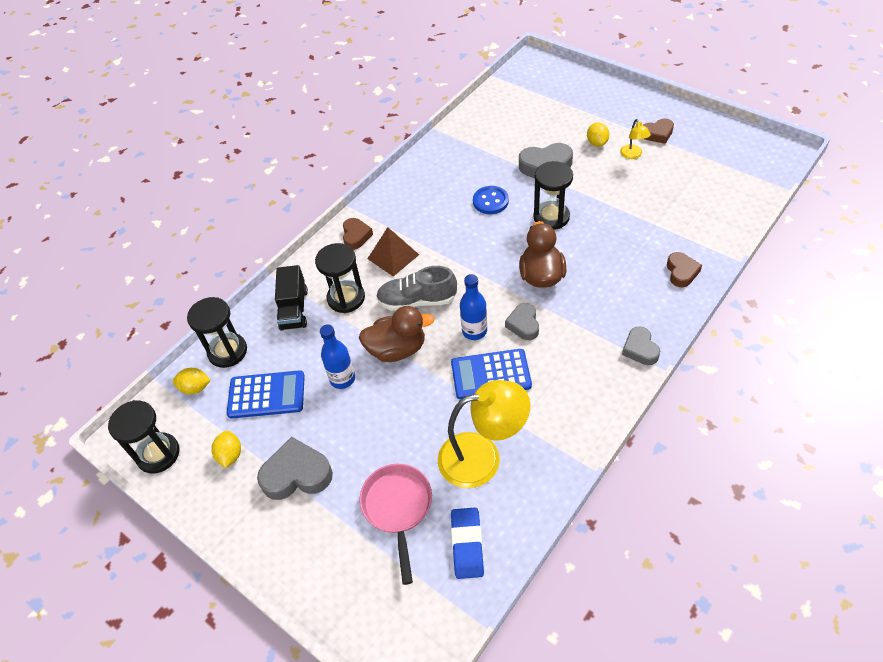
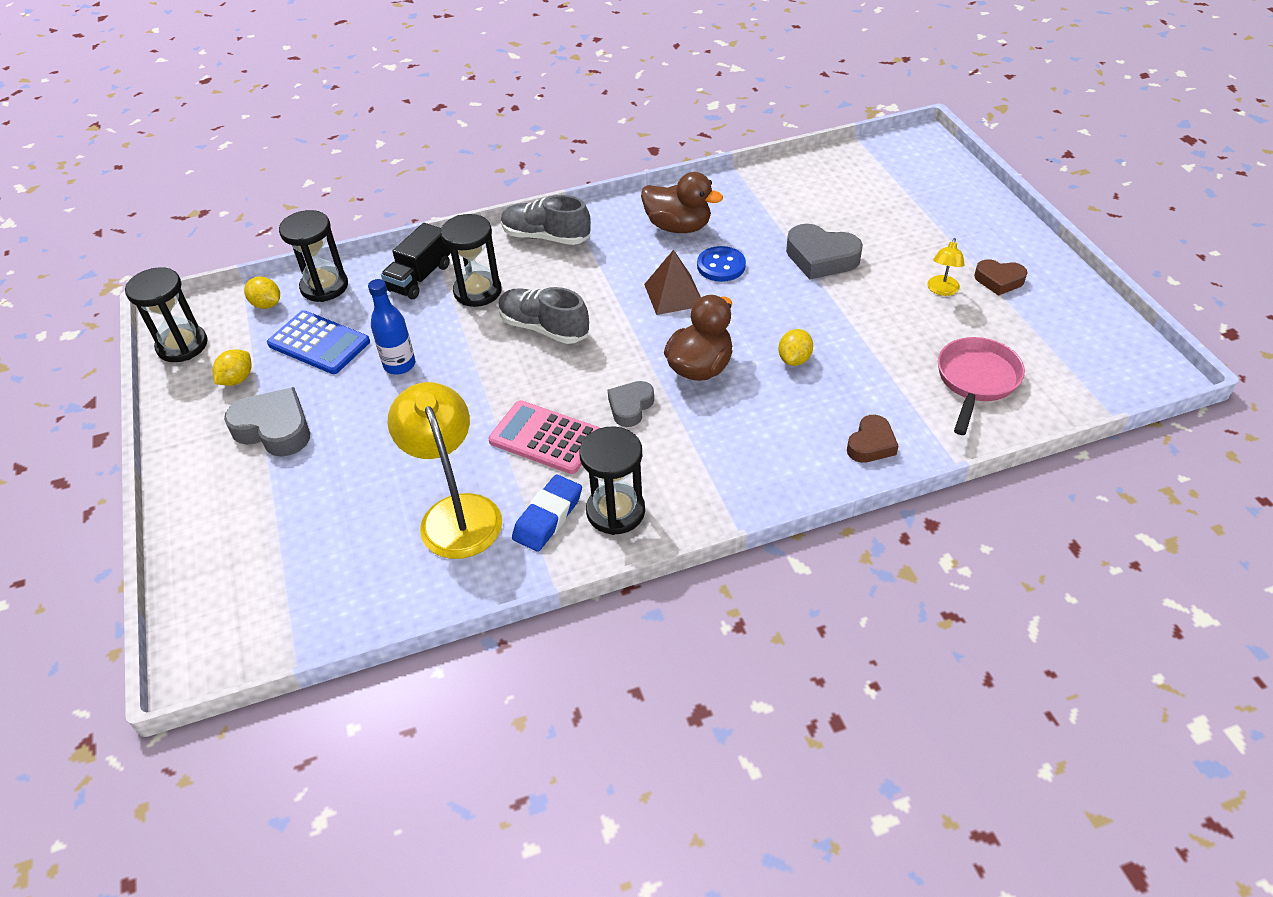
camera: 30 degrees right, 5 degrees down
(356, 236) = (546, 237): brown heart -> grey shoe
(393, 256) = (563, 273): brown pyramid -> brown pyramid (674, 294)
(397, 349) = (478, 364): brown duck -> brown duck (678, 227)
(398, 508) = (330, 513): pink pan -> pink pan (976, 381)
(467, 545) = (358, 586): blue eraser -> blue eraser (548, 517)
(474, 331) = (572, 387): blue bottle -> none
(482, 457) = (456, 512): yellow lamp -> yellow lamp turned 135 degrees counterclockwise
(490, 374) = (545, 438): blue calculator -> pink calculator
(551, 217) = (773, 313): black hourglass -> black hourglass (615, 511)
(597, 143) = (910, 258): yellow lemon -> yellow lemon (794, 359)
(640, 349) = (735, 499): grey heart -> none

